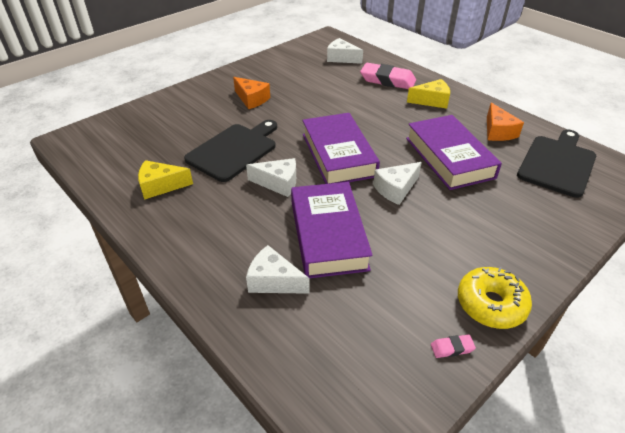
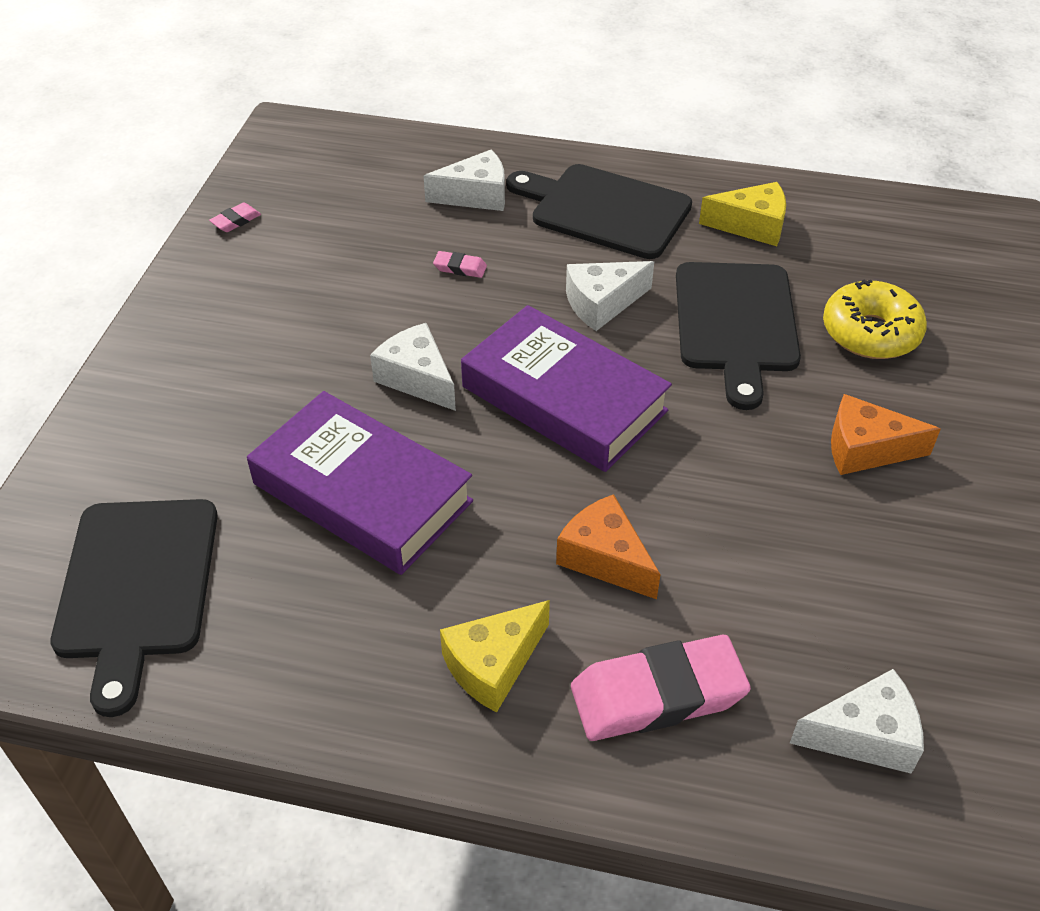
camera: 145 degrees right, 5 degrees up
(160, 186) = (751, 226): yellow cheese -> yellow cheese turned 45 degrees clockwise
(215, 231) = (604, 210): none -> black cutting board
(328, 235) = (460, 268): purple book -> pink eraser
(395, 189) = (417, 378): white cheese -> white cheese turned 60 degrees counterclockwise
(491, 304) = (205, 279): yellow donut -> yellow donut (870, 333)
(498, 131) = (289, 628): orange cheese -> orange cheese (605, 558)

